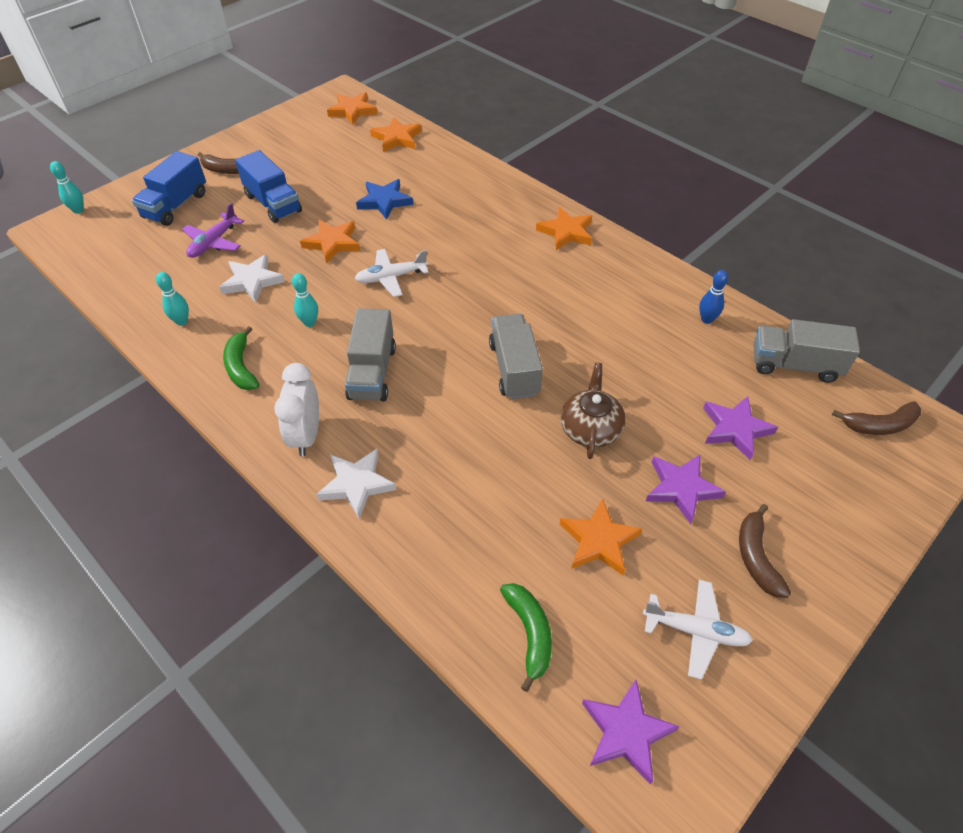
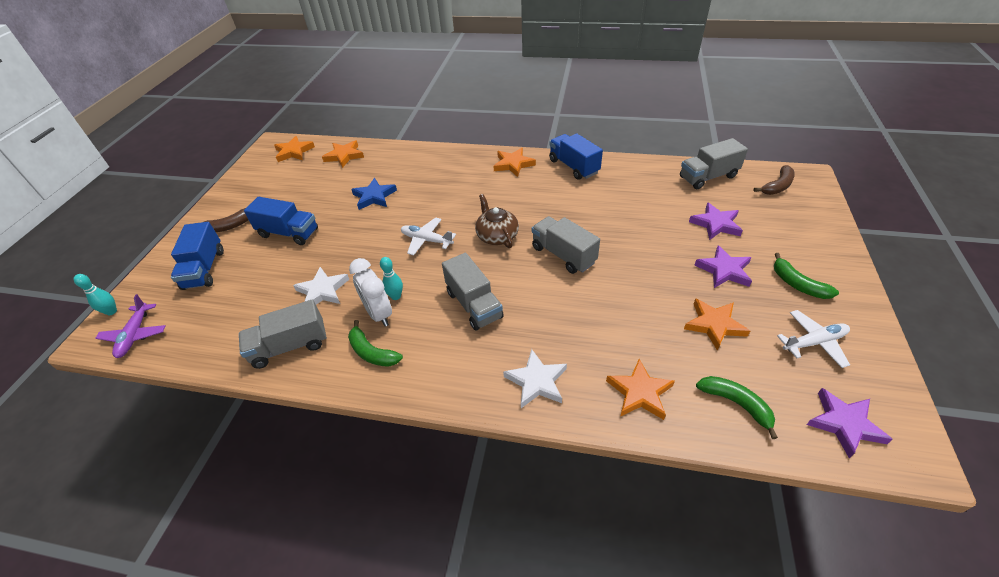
camera: 30 degrees left, 5 degrees down
(182, 321) = (290, 346): turquoise bowling pin -> grey truck
(213, 242) = (264, 280): purple plane -> purple plane (135, 335)
(306, 435) = (468, 370): white clock -> white clock (379, 314)
(332, 243) = (361, 238): orange star -> orange star (640, 392)
(391, 277) = (426, 240): white plane -> white plane turned 75 degrees clockwise
(590, 428) = (642, 265): brown teapot -> brown teapot (497, 236)
(634, 268) = (573, 166): none -> blue truck
(706, 319) = (640, 175): blue bowling pin -> none
(756, 557) = (797, 284): brown banana -> green banana

